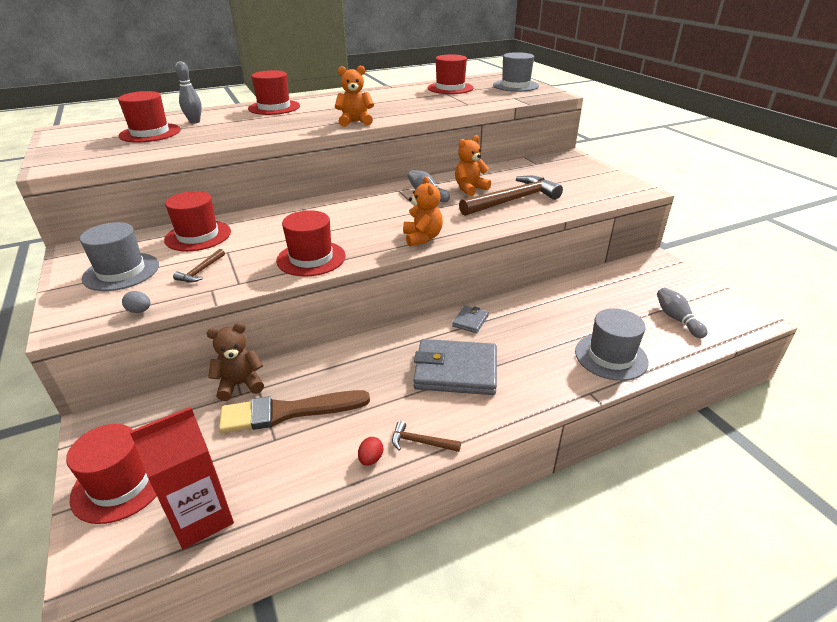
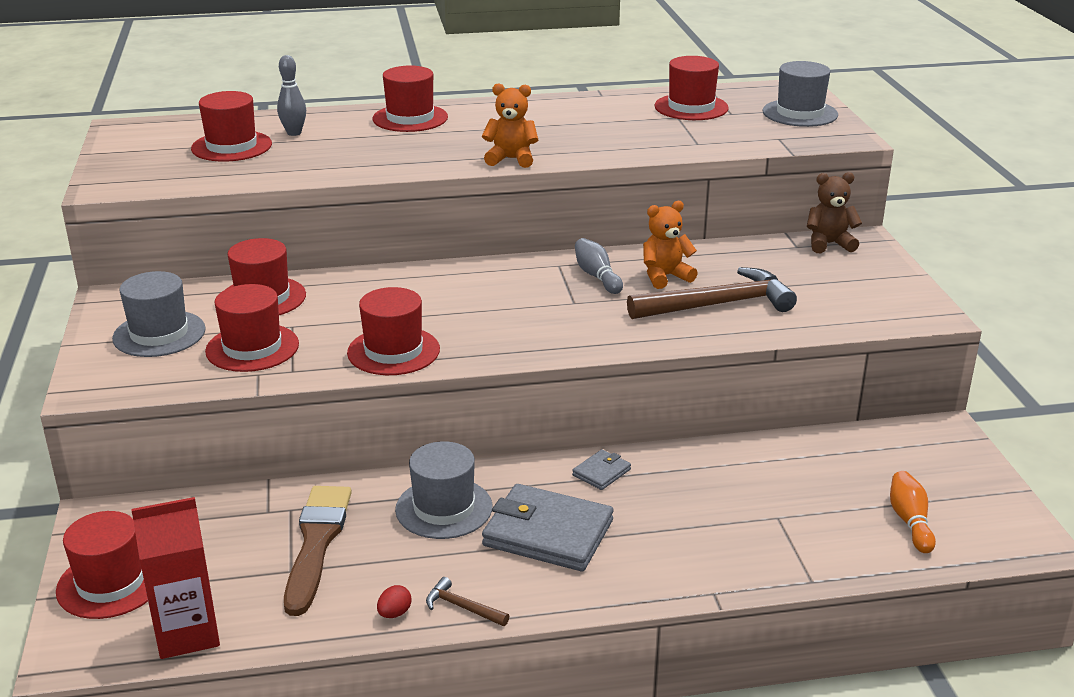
camera: 15 degrees right, 5 degrees down
(140, 311) = (169, 387): grey egg -> none
(201, 271) = (252, 348): brown hammer -> red hat
(240, 384) = (270, 500): brown teddy bear -> brown teddy bear (829, 244)
(288, 412) = (317, 543): brown brush -> brown brush turned 90 degrees clockwise
(422, 238) = (554, 344): orange teddy bear -> none
(611, 356) = (773, 554): grey hat -> grey hat (444, 508)
(677, 319) = (910, 521): grey bowling pin -> orange bowling pin

